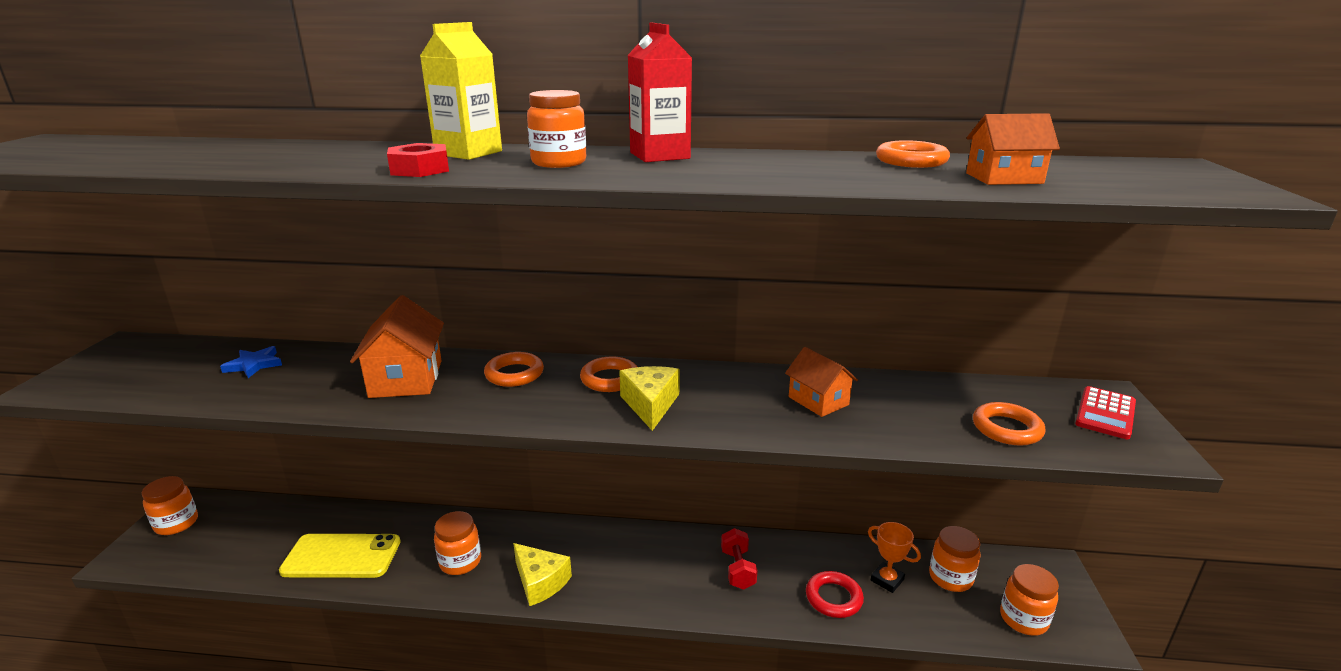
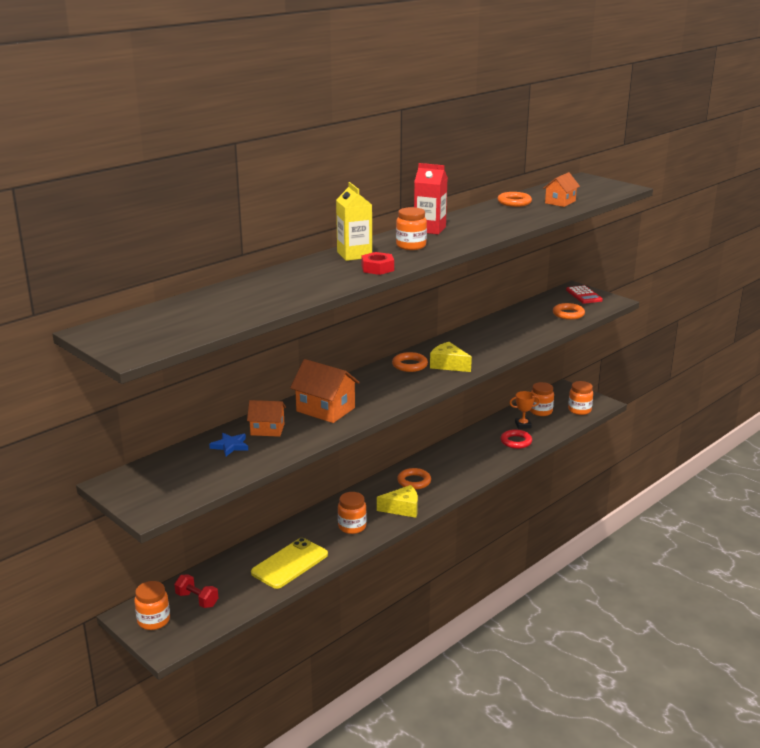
camera: 50 degrees left, 0 degrees up
(514, 374) = (366, 383): orange ring -> orange ring (414, 481)
(738, 569) = (468, 455): red dumbbell -> red dumbbell (197, 600)
(818, 401) = (498, 334): orange house -> orange house (267, 430)

